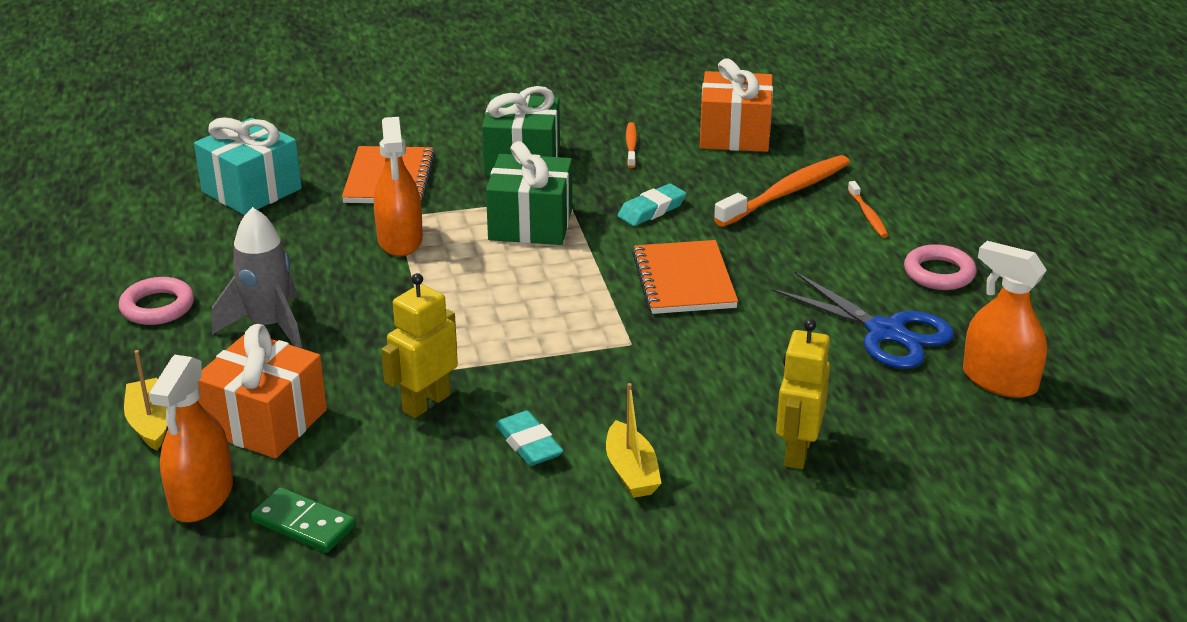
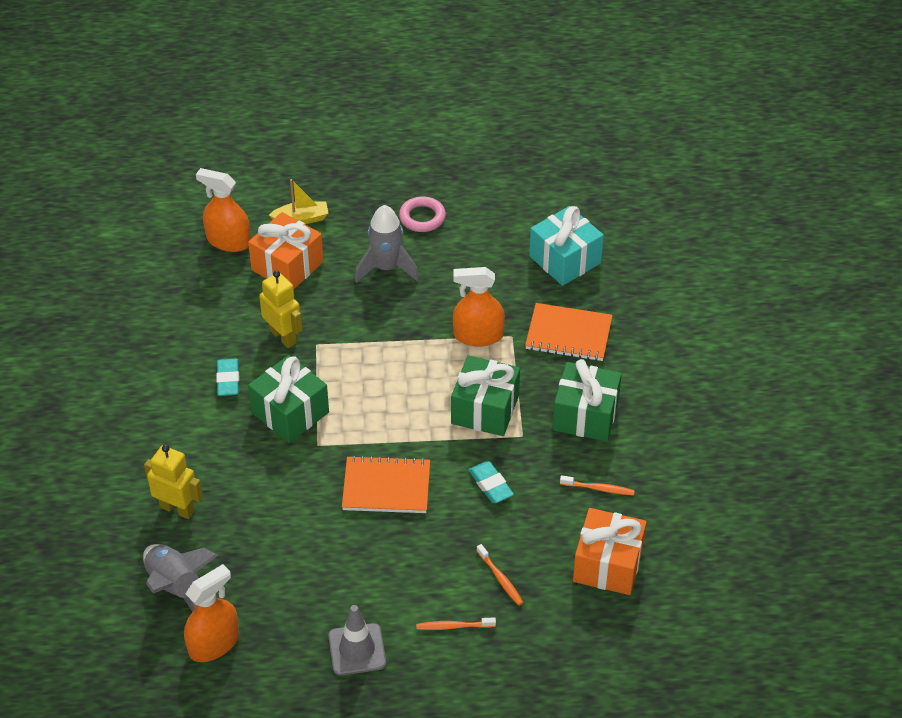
camera: 100 degrees right, 15 degrees up
(304, 524) = (191, 280): green domino -> none
(528, 444) = (228, 380): turquoise eraser -> turquoise eraser turned 75 degrees counterclockwise
(579, 375) = (290, 412): none -> green gift
(631, 472) = (186, 424): yellow boat -> none
(786, 193) = (500, 579): orange toothbrush -> orange toothbrush, size x0.50
(886, 332) = (289, 592): blue scissors -> none
(933, 428) = (176, 587): none -> grey rocket
(939, 273) = (357, 649): pink ring -> grey traffic cone

